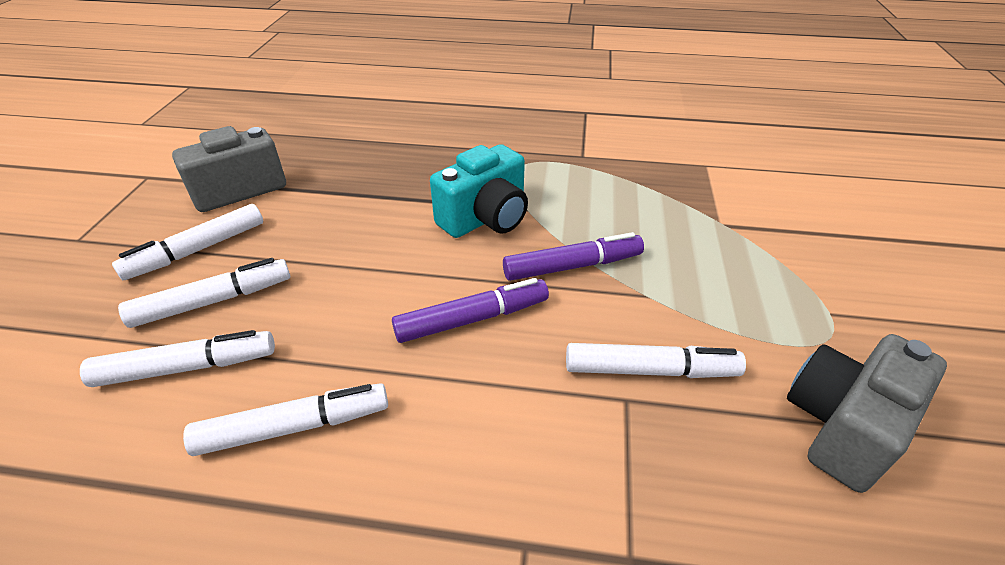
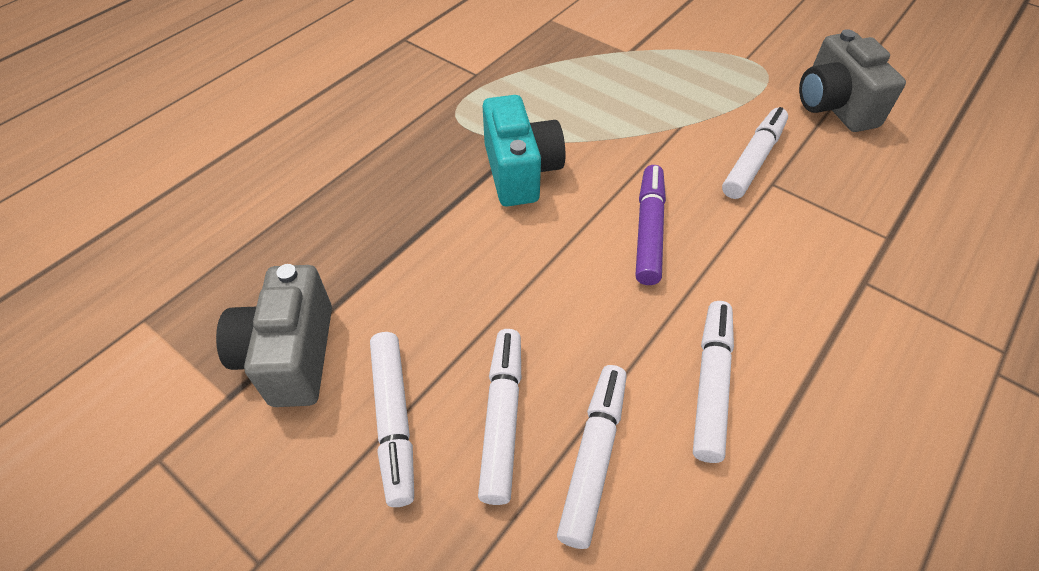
camera: 60 degrees left, 10 degrees up
(572, 266) = (623, 148): purple marker -> none

